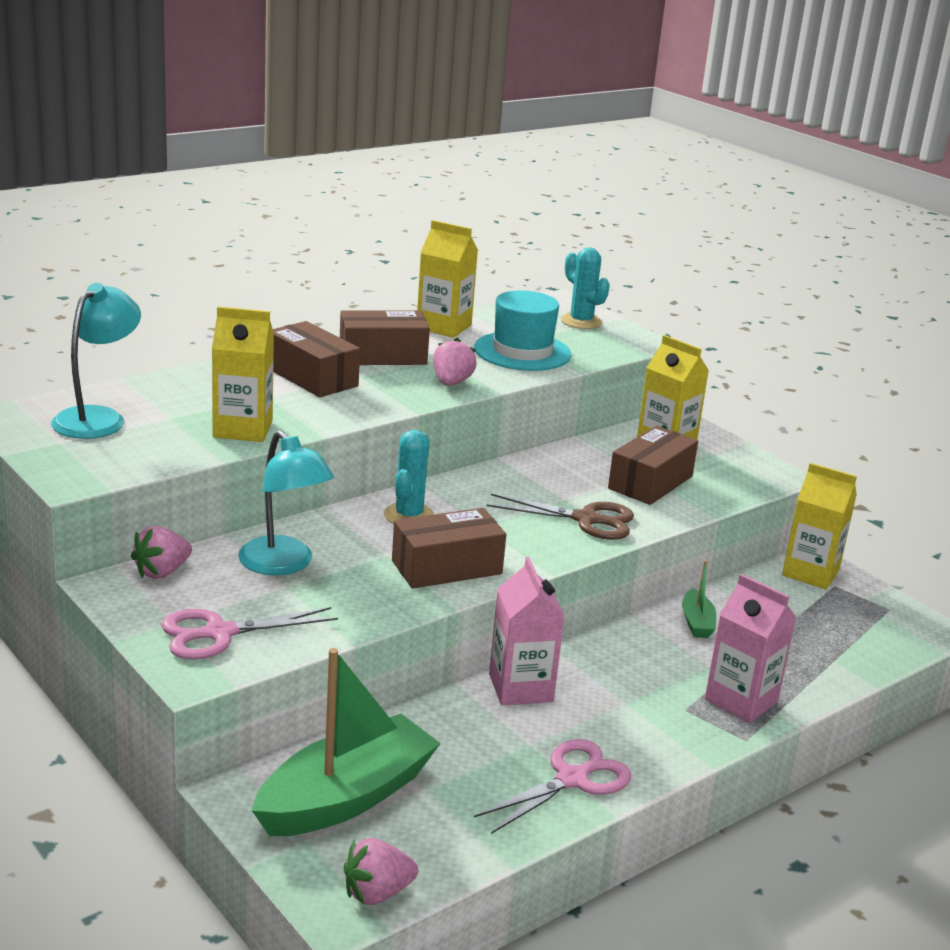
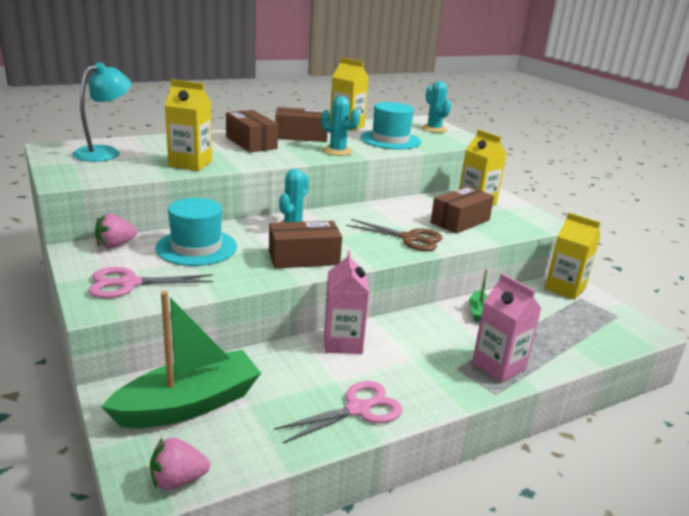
camera: 10 degrees right, 0 degrees up
(283, 564) = (196, 247): turquoise lamp -> turquoise hat
(451, 383) = (337, 151): pink strawberry -> turquoise cactus

